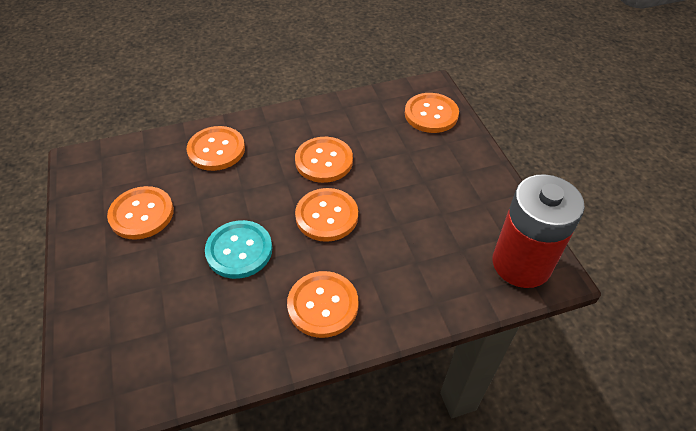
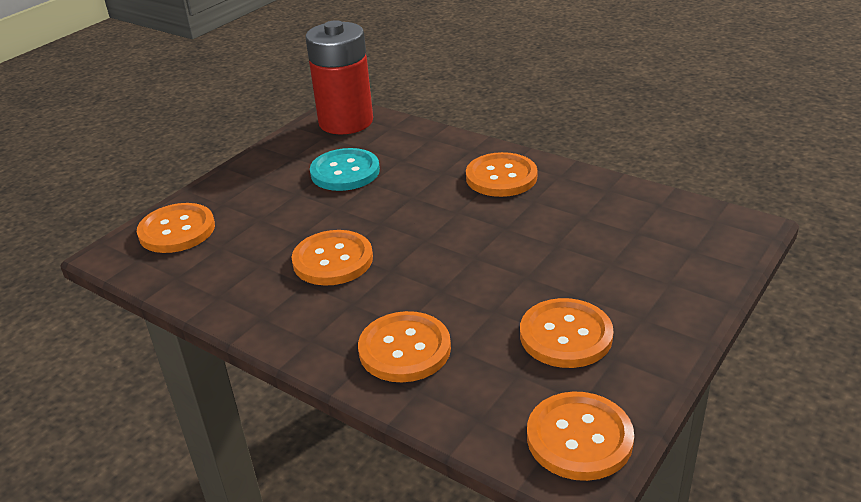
camera: 125 degrees left, 15 degrees down
(239, 250) = (513, 244): turquoise button -> turquoise button (345, 172)
(326, 216) = (408, 220): orange button -> orange button (579, 438)

